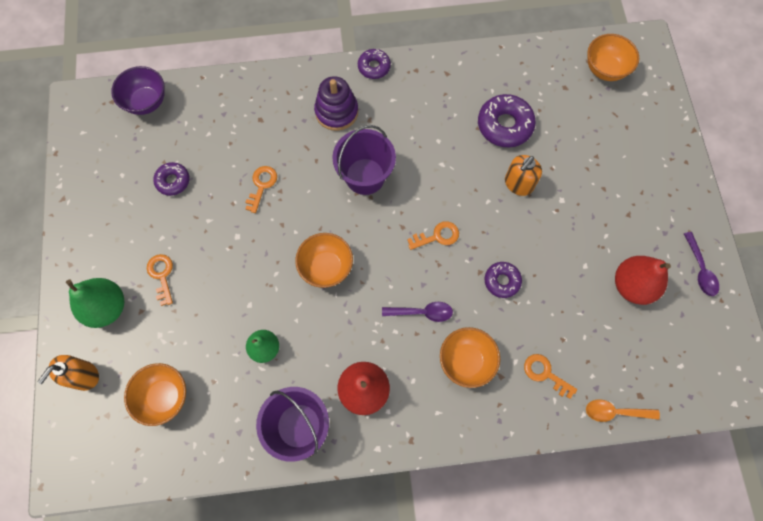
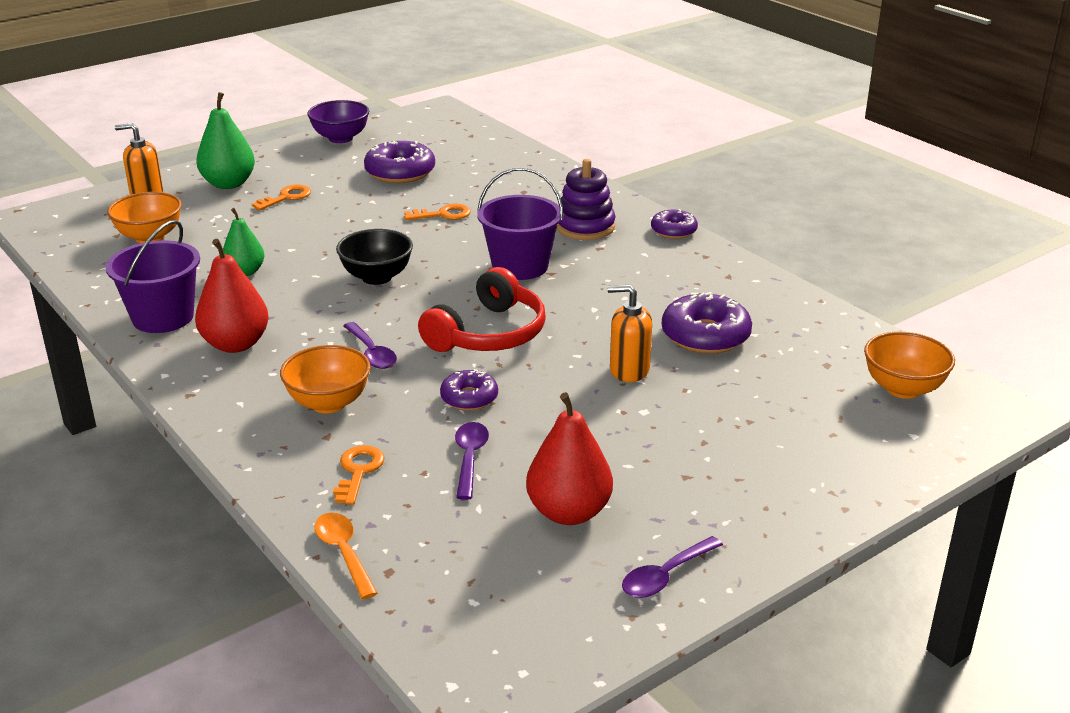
camera: 60 degrees right, 40 degrees down
(146, 102) = (476, 136): purple bowl -> purple bowl (340, 138)
(173, 181) = (400, 172): purple donut -> purple donut, size x1.66
(326, 267) = (377, 277): orange bowl -> black bowl
(437, 236) = (488, 334): orange key -> red headphones
(562, 310) = (470, 458): none -> purple spoon

